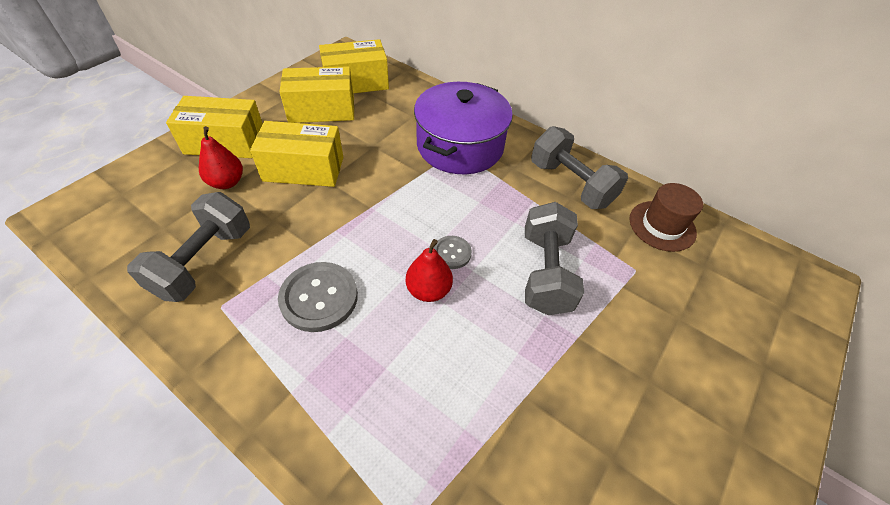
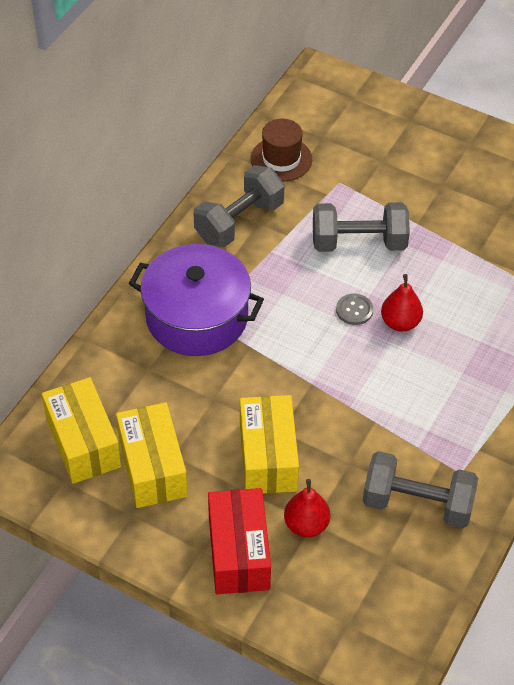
camera: 95 degrees left, 0 degrees up
(225, 143) = (239, 552): yellow box -> red box
(319, 297) = (430, 400): grey button -> none

